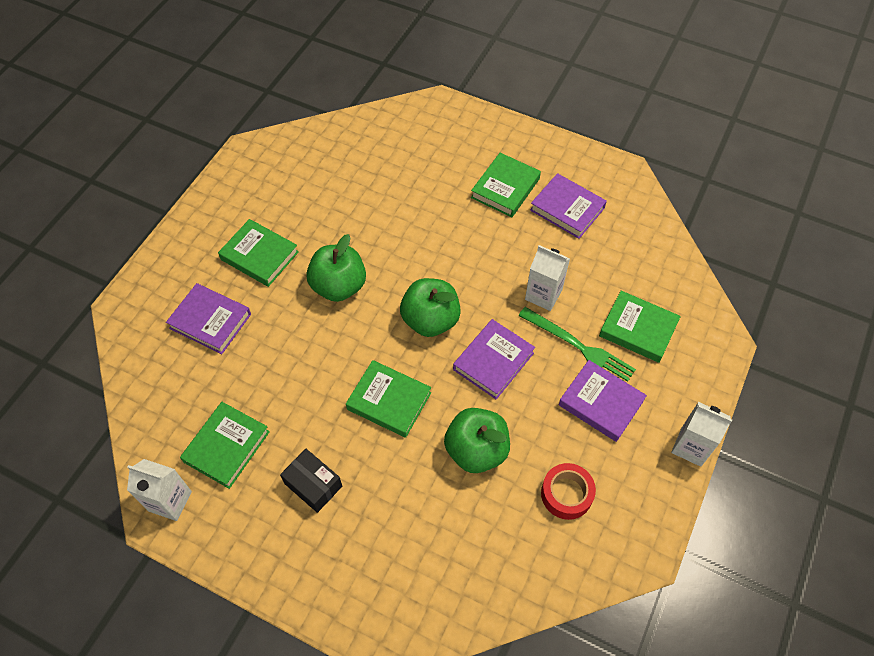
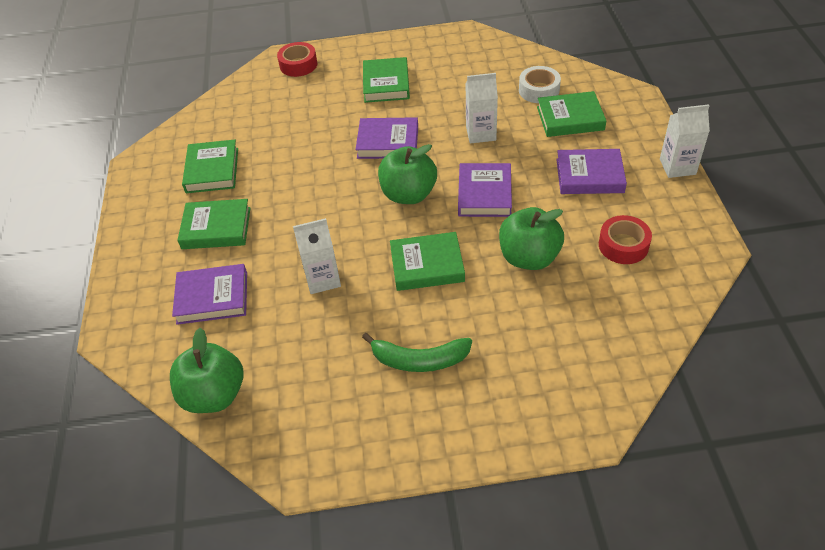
camera: 30 degrees left, 10 degrees down
(170, 501) = (298, 452): white carton -> white carton (322, 279)
(226, 446) = (314, 379): green book -> green book (212, 170)
(313, 485) = (419, 360): black box -> green banana
(339, 286) = (309, 212): green apple -> green apple (214, 395)
(447, 121) = (298, 65): none -> red tape
(567, 209) = (446, 74): purple book -> purple book (388, 142)
(579, 347) = (539, 151): green fork -> none
(636, 279) = (539, 90): none -> white tape

